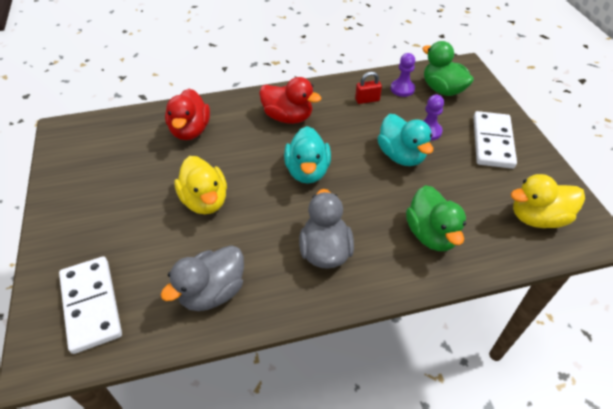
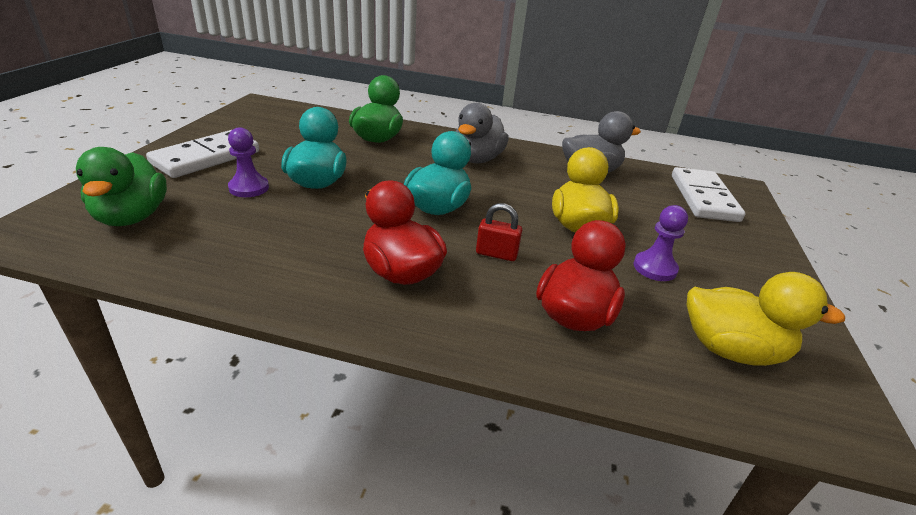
camera: 155 degrees left, 15 degrees down
(367, 100) = (254, 247): red padlock -> red padlock (496, 254)
(402, 89) = (179, 240): purple pawn -> purple pawn (654, 268)
(537, 218) = (281, 119): yellow duck -> yellow duck (731, 350)

